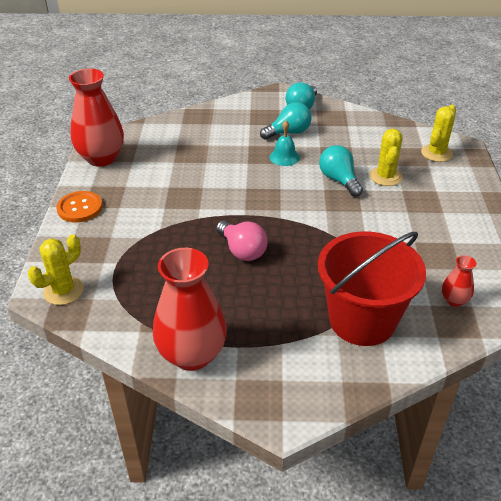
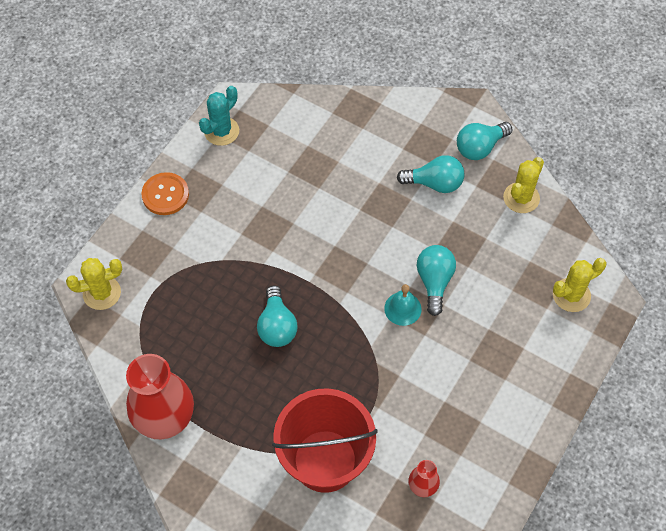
camera: 30 degrees right, 20 degrees up
(101, 158) = (221, 131): red vase -> turquoise cactus
(242, 250) = (277, 326): pink light bulb -> turquoise light bulb
(284, 157) = (403, 219): turquoise bell -> turquoise bell (402, 308)
(385, 176) = (486, 301): yellow cactus -> yellow cactus (521, 198)

